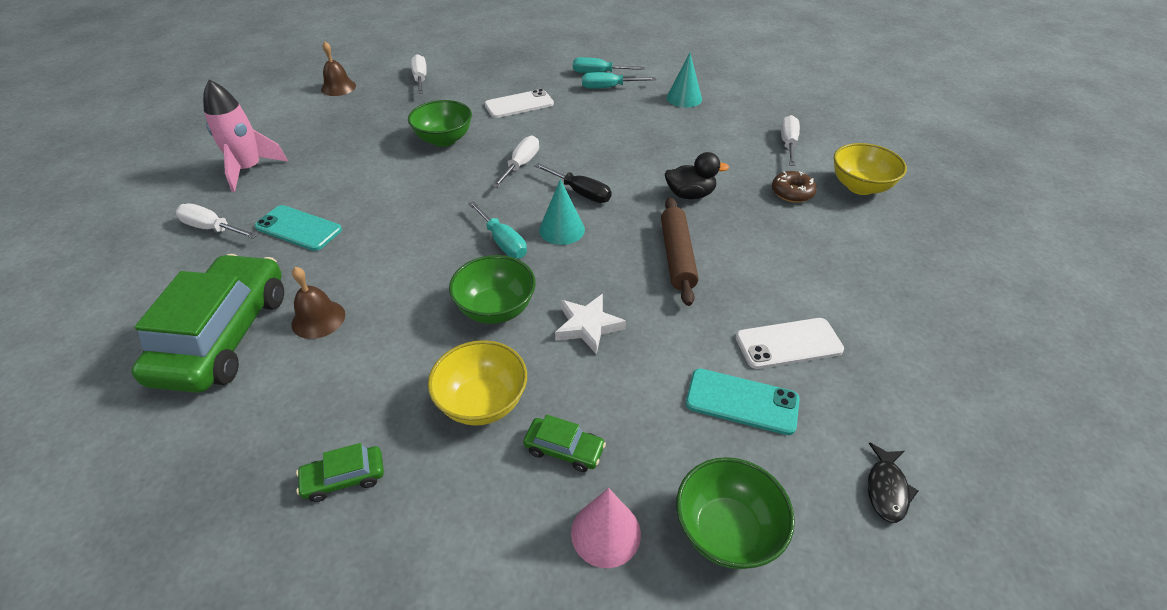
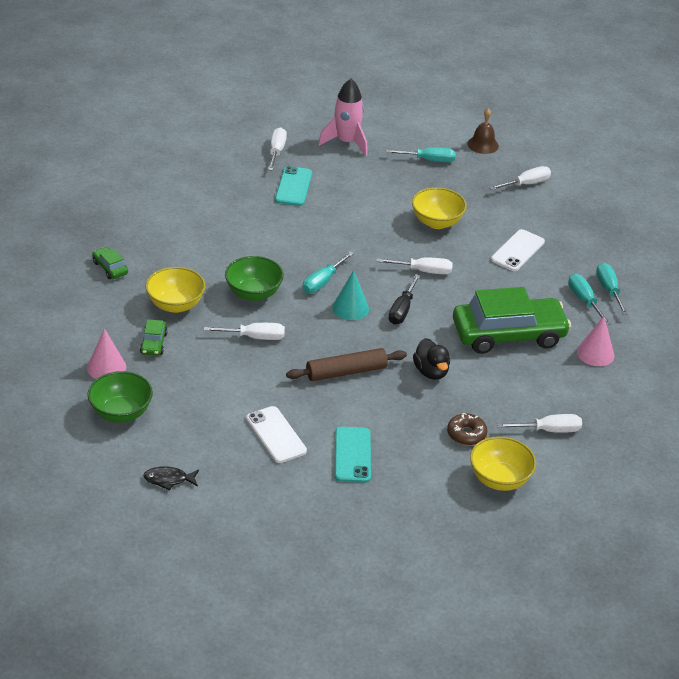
camera: 70 degrees right, 5 degrees down
(224, 336) = (188, 192): green car -> green car (508, 334)
(318, 319) = (215, 223): brown bell -> none
(335, 122) = (429, 160): none -> turquoise screwdriver
(444, 140) = (436, 222): green bowl -> yellow bowl
(519, 104) = (517, 251): white phone -> white phone turned 75 degrees clockwise
(588, 326) = (254, 337): white star -> white screwdriver
(684, 98) = (595, 353): turquoise cone -> pink cone
(742, 402) = (215, 414): turquoise phone -> turquoise phone (352, 455)

